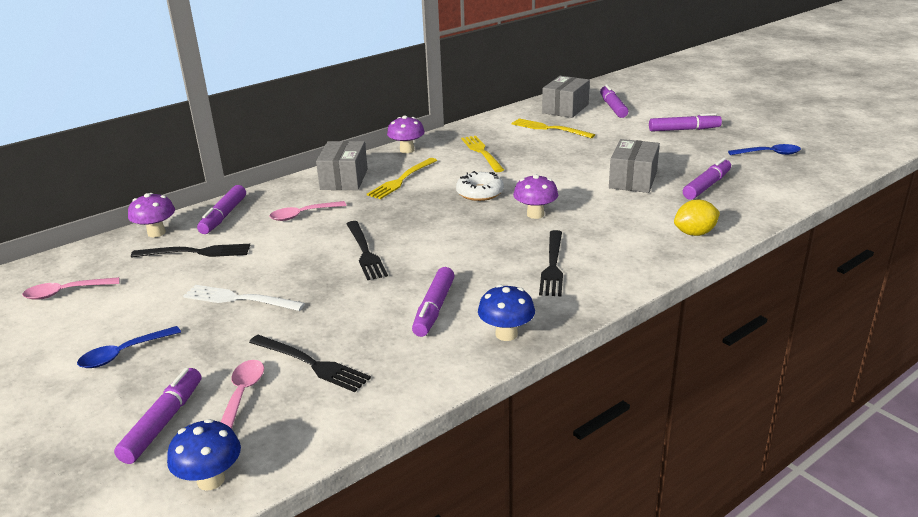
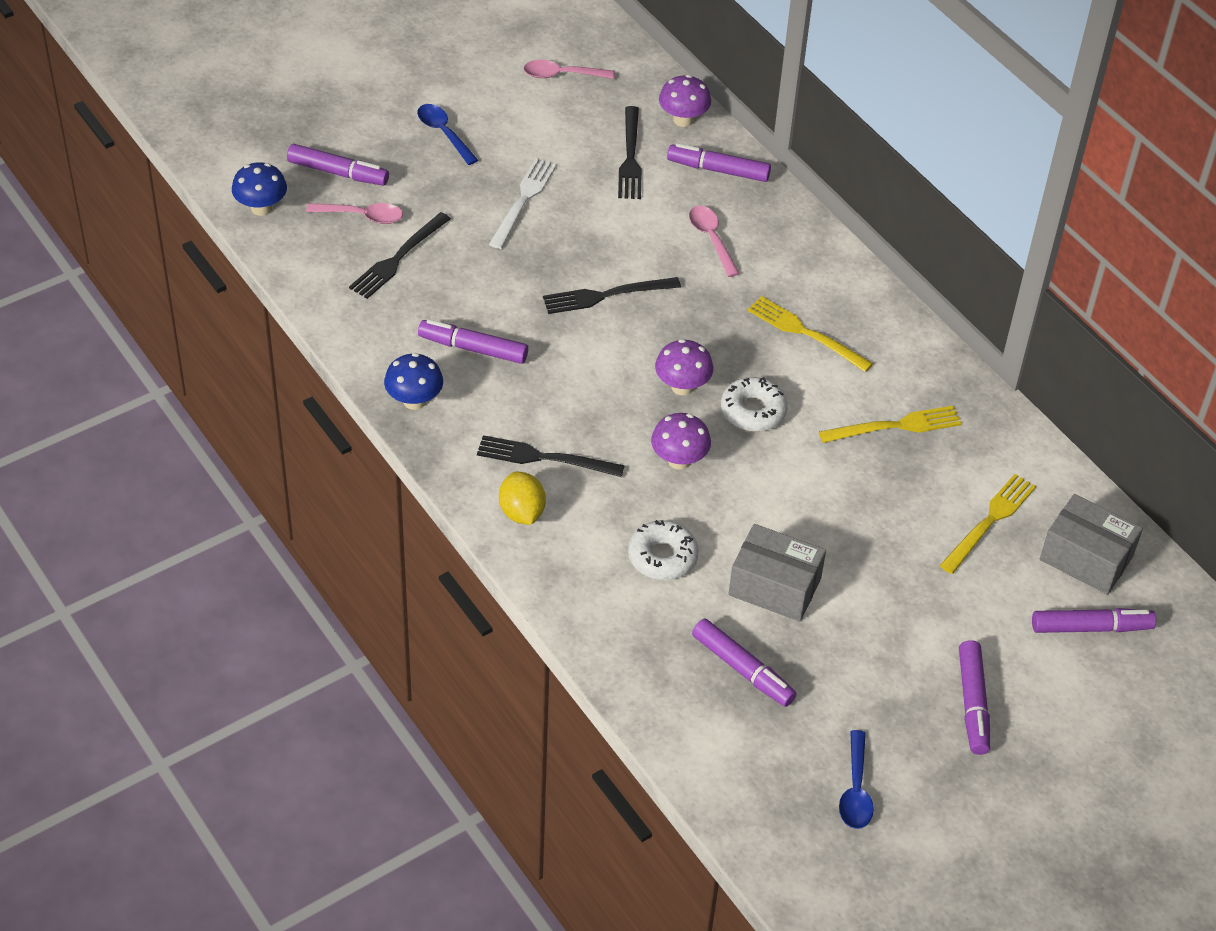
camera: 90 degrees right, 20 degrees up
(65, 292) = (562, 75): pink spoon -> pink spoon turned 75 degrees counterclockwise
(344, 179) = (814, 275): grey box -> none
(407, 150) = (912, 342): purple mushroom -> purple mushroom (682, 386)
(628, 215) = (662, 557): none -> white donut
(694, 233) = (600, 614): yellow lemon -> yellow lemon (522, 512)

